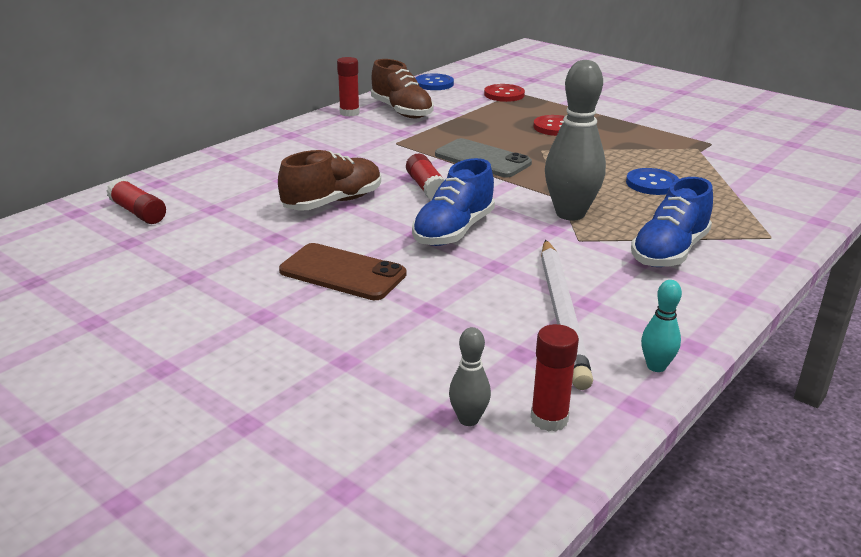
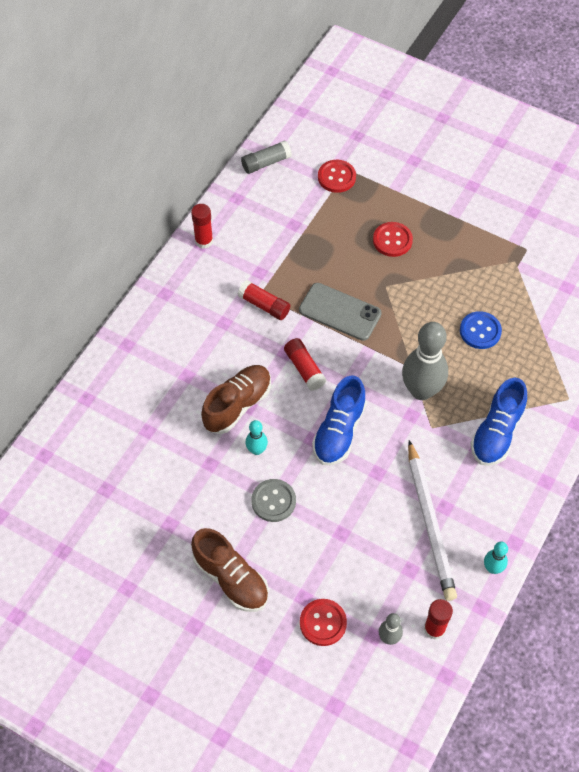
camera: 10 degrees left, 30 degrees up
(138, 212) = (92, 447): red glue stick -> red glue stick (264, 305)
(340, 234) = (257, 450): none -> turquoise bowling pin
(342, 273) = (273, 501): brown phone -> grey button
(365, 389) = (323, 623): none -> red button
(401, 111) = (250, 230): brown shoe -> brown shoe (231, 578)
(434, 84) = (266, 163): blue button -> grey glue stick

